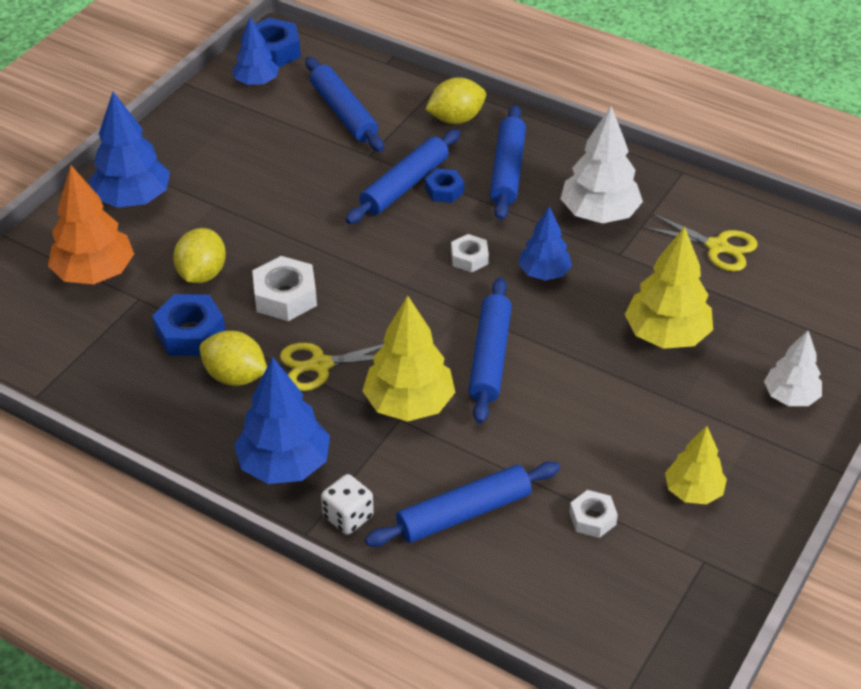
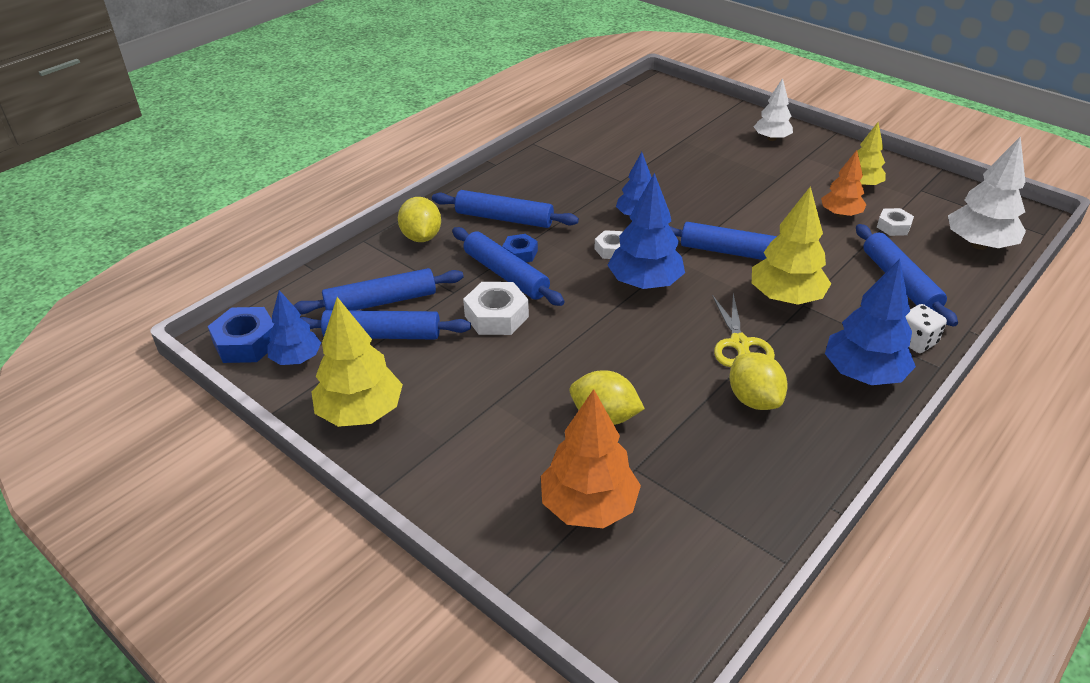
camera: 80 degrees left, 5 degrees down
(133, 199) = (466, 469): blue tree -> blue tree (645, 283)
(190, 333) = (692, 429): blue nut -> none
(235, 376) = (754, 399): yellow lemon -> yellow lemon turned 60 degrees counterclockwise
(285, 296) = (646, 359): white nut -> white nut (496, 316)
(296, 123) = (382, 335): none -> blue rolling pin
(599, 214) = (572, 183): white tree -> white tree (979, 244)
(606, 463) = (840, 214): none -> orange tree
(666, 335) = (711, 174): yellow tree -> yellow tree (360, 413)
(717, 247) = (621, 142): yellow scissors -> none

